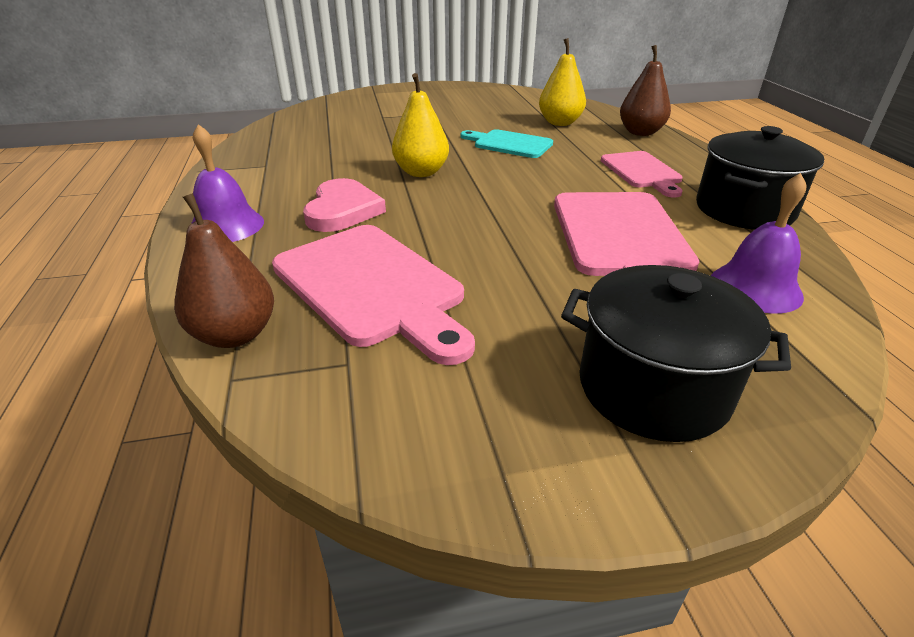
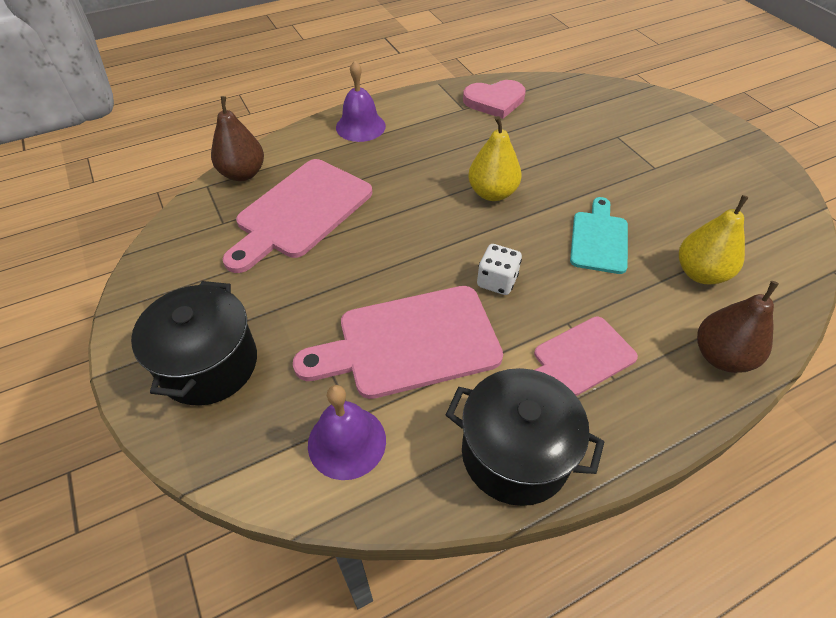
camera: 75 degrees right, 15 degrees up
(342, 210) = (402, 169): pink heart -> pink heart (494, 101)
(547, 188) = (497, 281): none -> white dice

